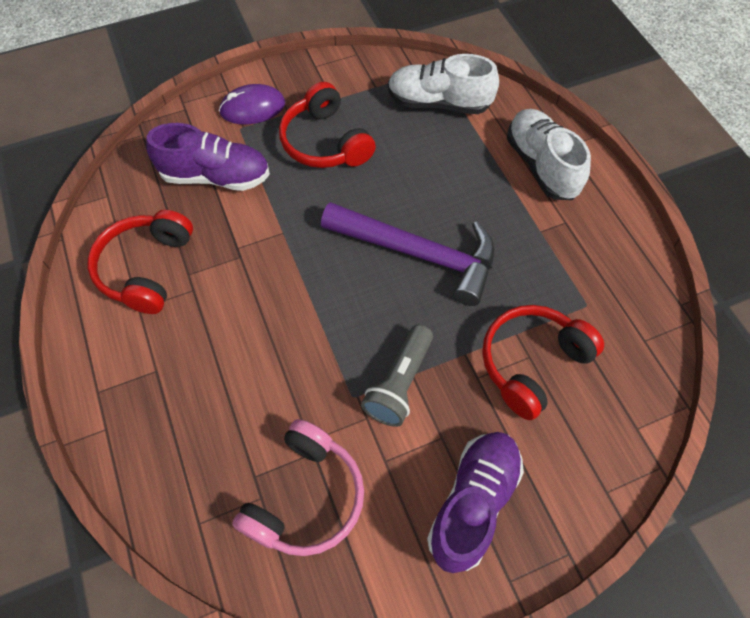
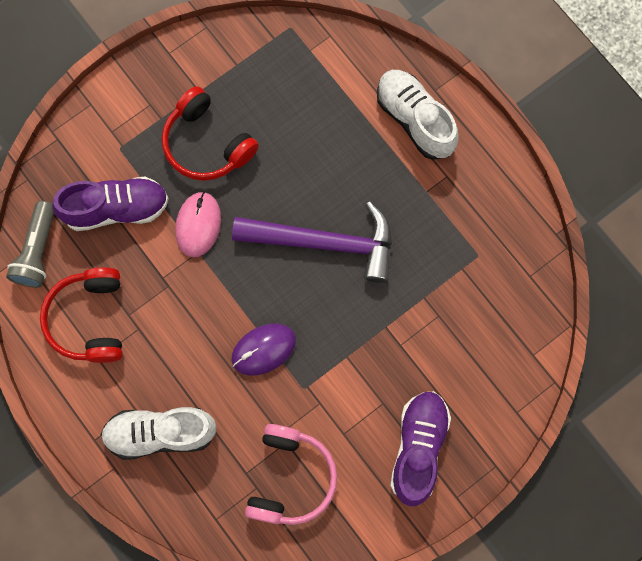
camera: 15 degrees left, 15 degrees up
(252, 108) = (123, 121): purple mouse -> purple mouse (263, 349)
(292, 208) = (198, 225): none -> pink mouse
(399, 383) = (338, 367): grey flashlight -> grey flashlight (37, 251)
(439, 103) = (303, 70): white shoe -> white shoe (160, 433)
(532, 363) = (441, 321): red headphones -> none

